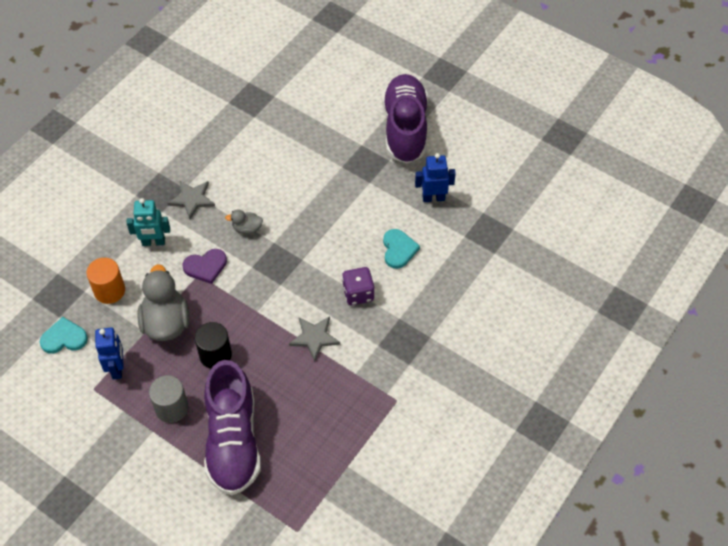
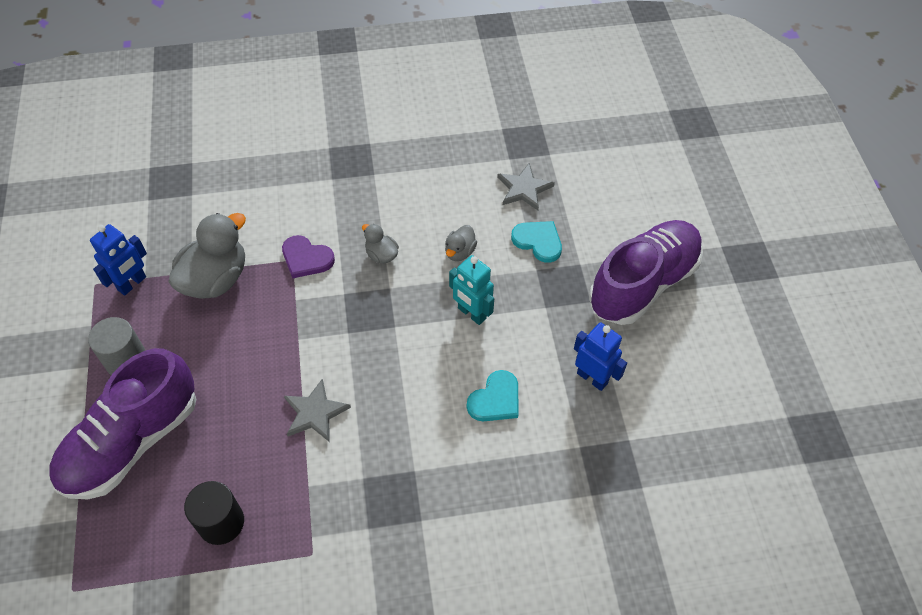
camera: 45 degrees right, 0 degrees up
(64, 338) = (129, 221): turquoise heart -> turquoise heart (538, 241)
(109, 290) = (209, 211): orange cylinder -> none
(153, 242) = (292, 200): turquoise robot -> turquoise robot (471, 313)
(192, 199) = (368, 189): grey star -> grey star (524, 189)
(215, 355) = (216, 346): black cylinder -> black cylinder (221, 522)
(289, 191) = (460, 252): none -> grey duck
(358, 293) = (405, 407): purple dice -> none

